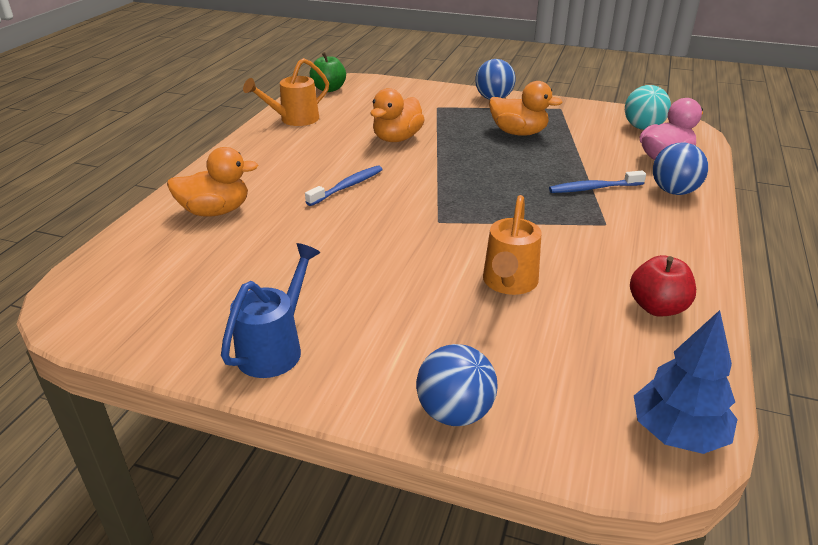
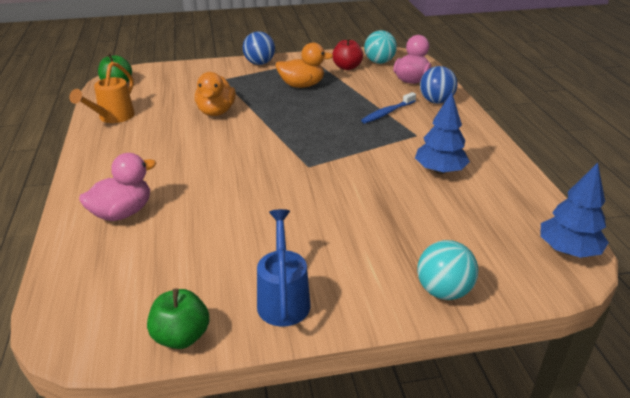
camera: 30 degrees left, 0 degrees up
(151, 344) = (181, 336): none -> green apple
(215, 211) = (122, 213): orange duck -> pink duck
(348, 186) = (215, 160): blue toothbrush -> none
(455, 412) = (443, 291): blue ball -> turquoise ball
(509, 283) = (395, 194): orange watering can -> none
(593, 274) = (439, 171): none -> blue tree
(657, 307) = (492, 179): red apple -> red apple (347, 67)

